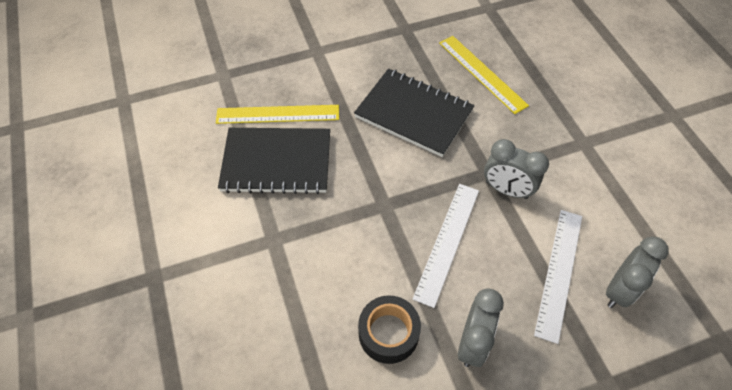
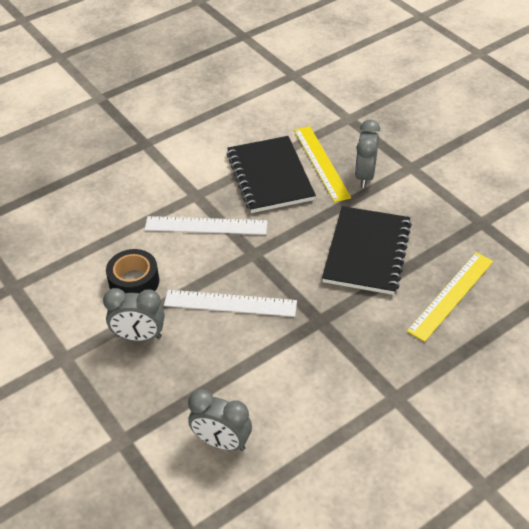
camera: 75 degrees right, 10 degrees down
(506, 190) = (305, 338): grey clock -> grey clock (365, 176)
(559, 272) = (225, 391): white ruler -> white ruler (206, 225)

